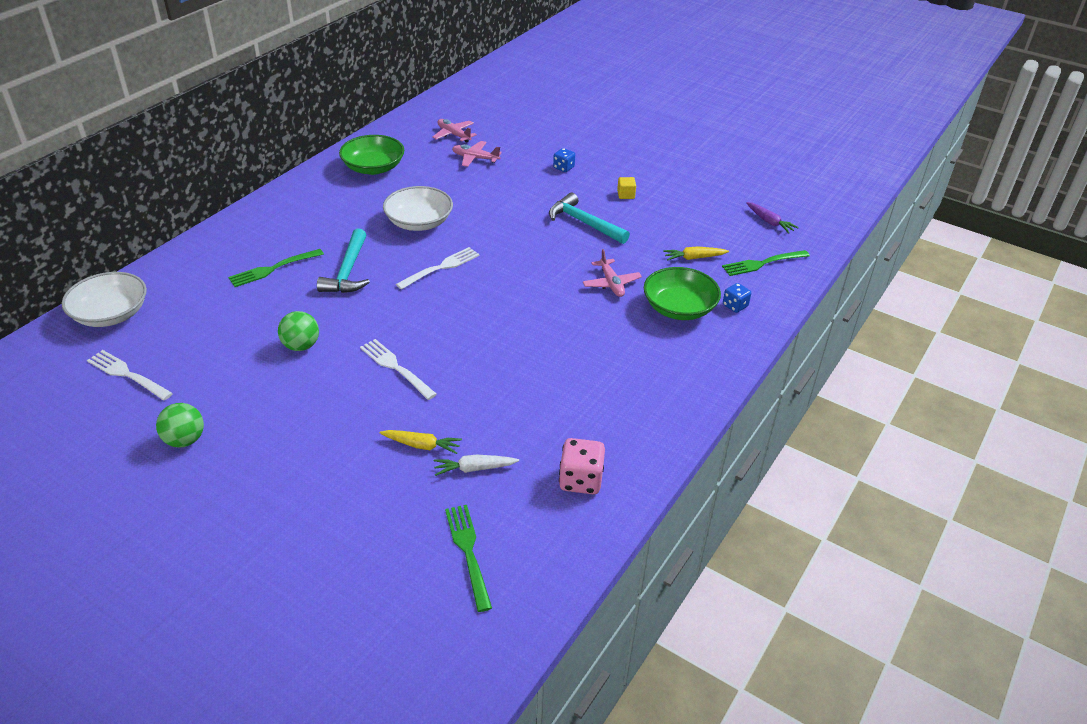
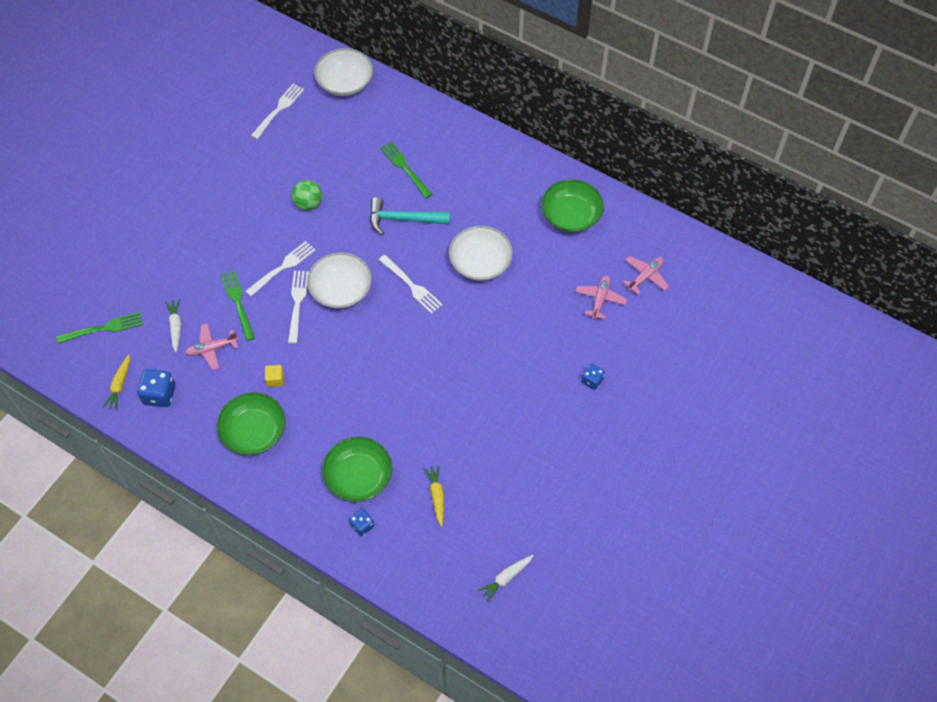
camera: 90 degrees right, 20 degrees up
(185, 440) = (213, 157): green ball -> none
(422, 445) = (200, 293): yellow carrot -> yellow carrot (119, 385)
(437, 319) = (341, 289): none -> white bowl
(452, 354) = (297, 303): none -> white fork
(581, 480) = (159, 394): pink dice -> blue dice
(584, 223) = (490, 399): turquoise hammer -> none
(611, 283) = (393, 421): pink plane -> pink plane (212, 349)
(626, 195) = (545, 439): yellow cube -> yellow cube (275, 379)
(630, 388) = (254, 431): none -> green bowl
(762, 263) = (430, 560): green fork -> green fork (238, 302)
(769, 222) = (506, 578): purple carrot -> white carrot

